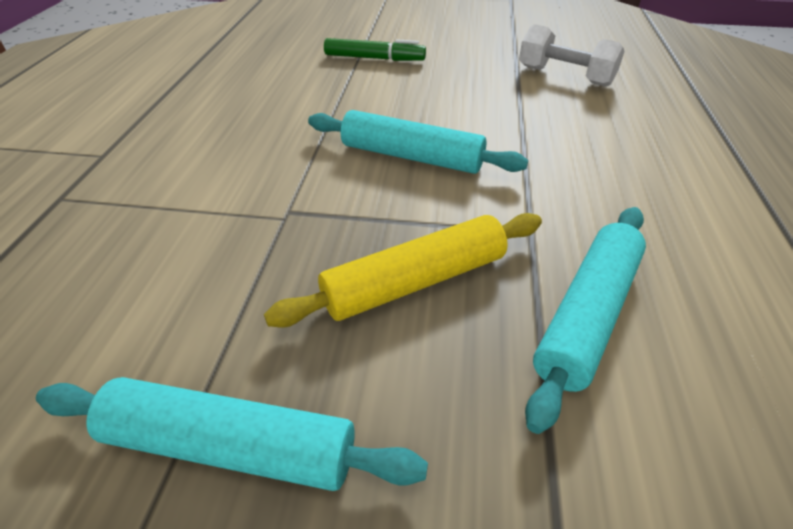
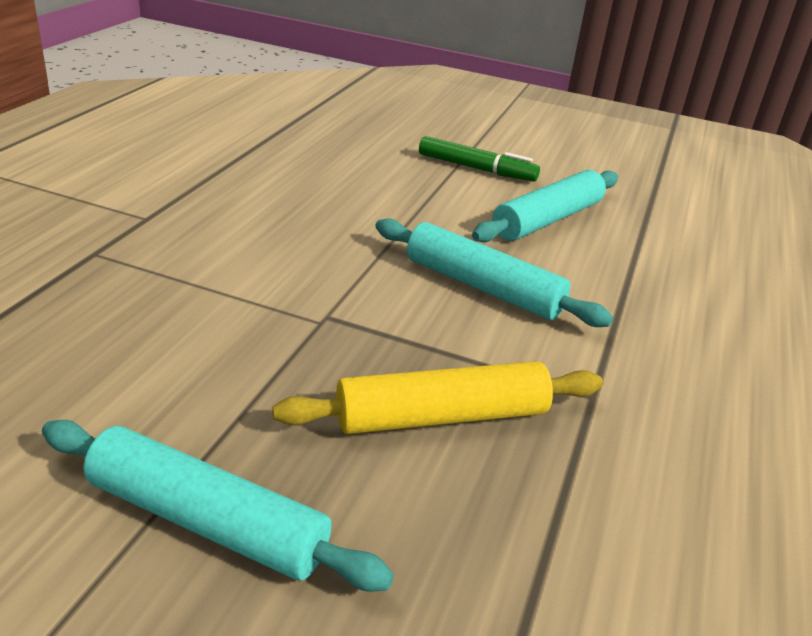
camera: 10 degrees right, 10 degrees down
(564, 76) = (705, 232): white dumbbell -> none
(587, 315) = (623, 494): turquoise rolling pin -> turquoise rolling pin (548, 220)

